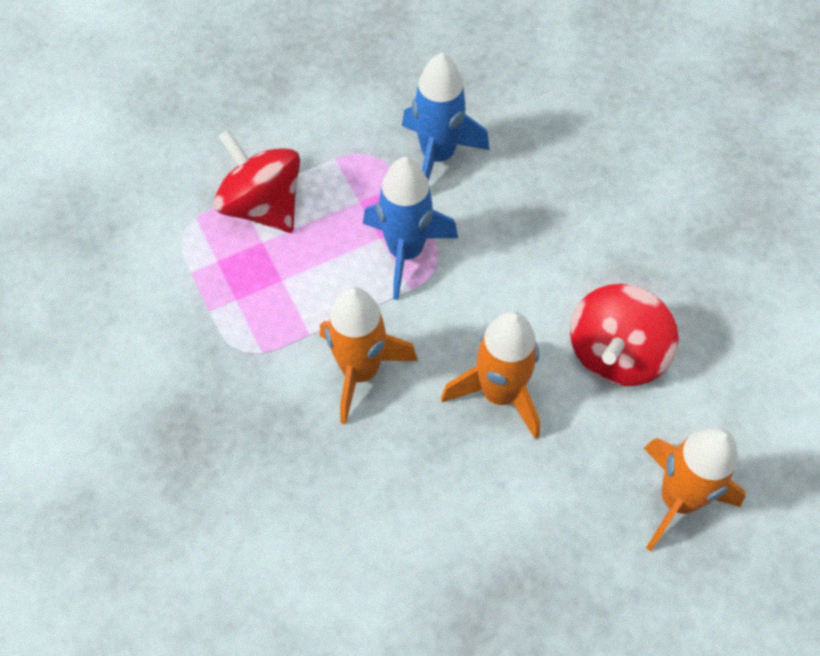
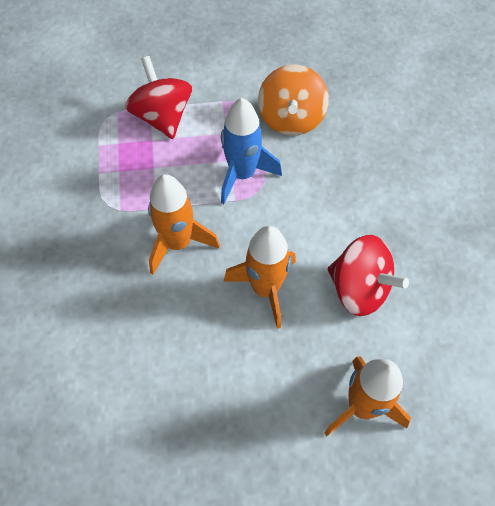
camera: 20 degrees right, 0 degrees up
(437, 156) = (291, 119): blue rocket -> orange spinning top
(616, 354) = (359, 288): red spinning top -> red spinning top turned 105 degrees counterclockwise

